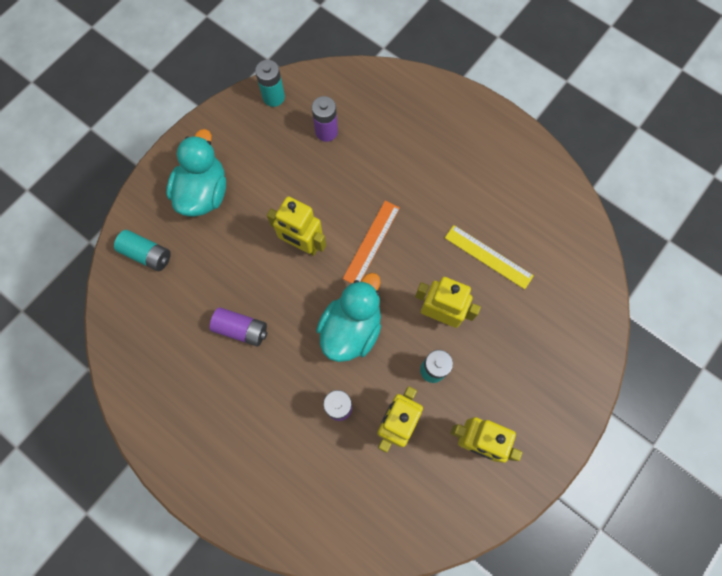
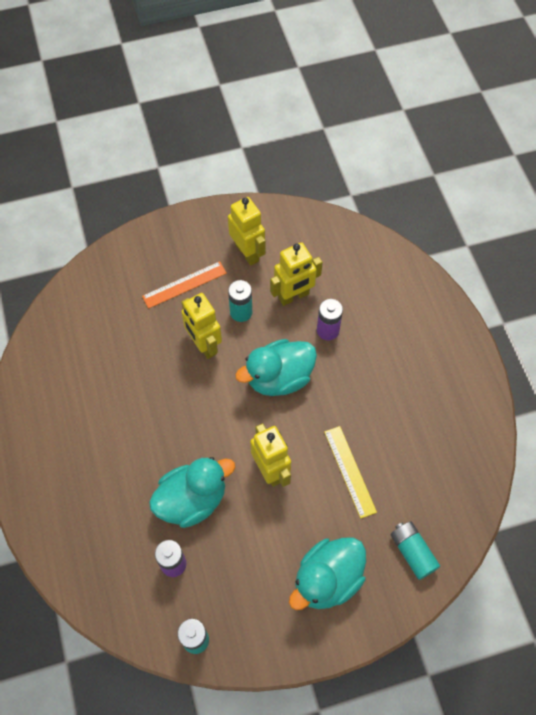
camera: 145 degrees left, 10 degrees down
(241, 329) = (366, 433): purple battery -> none
(347, 182) = (192, 500): none -> turquoise duck
(371, 242) = (212, 433): orange ruler -> orange ruler (184, 285)
(488, 257) = (131, 361): yellow ruler -> yellow ruler (350, 471)

